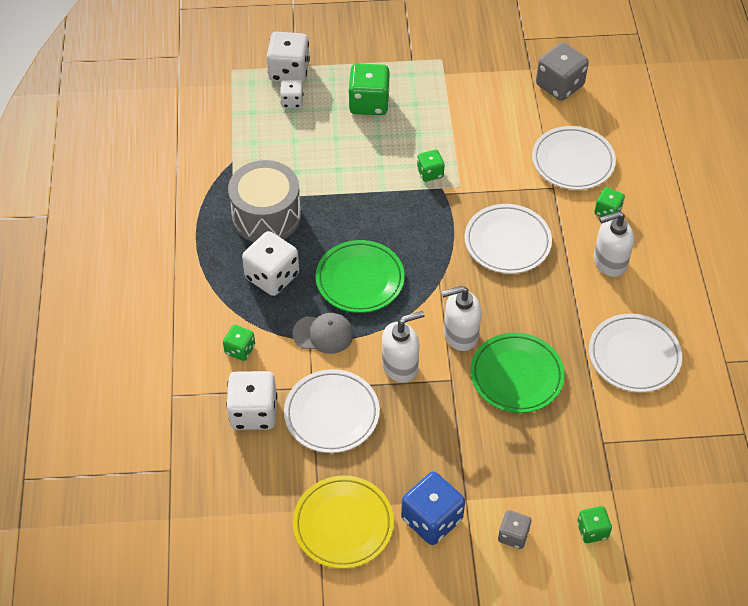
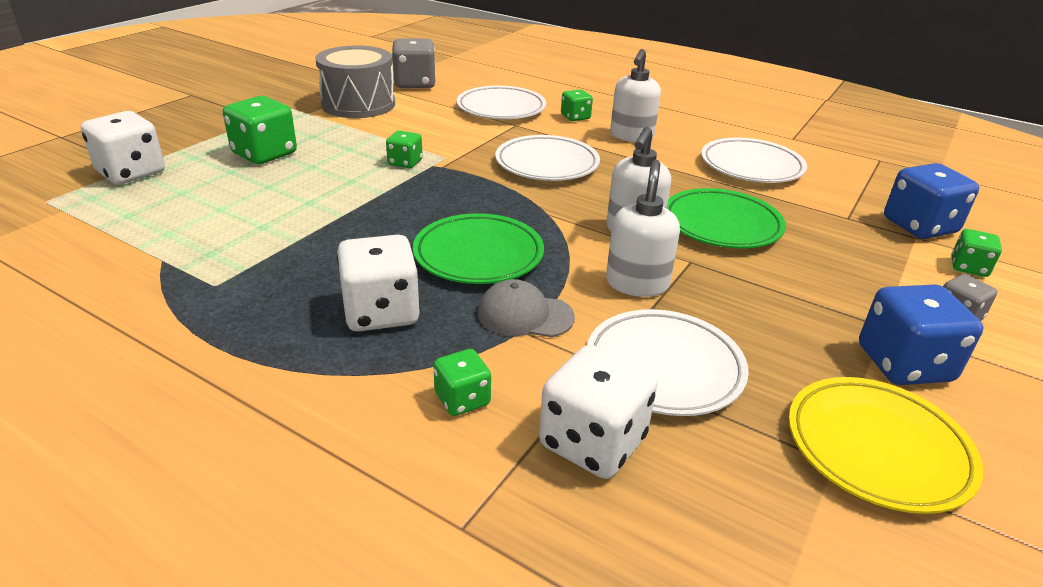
camera: 55 degrees left, 20 degrees down
(266, 216) = (285, 273): grey drum -> grey drum (358, 104)
(292, 101) = (170, 188): white dice -> none
(323, 334) = (525, 315): grey cap -> grey cap turned 120 degrees counterclockwise
(633, 488) = (919, 226): none -> blue dice

